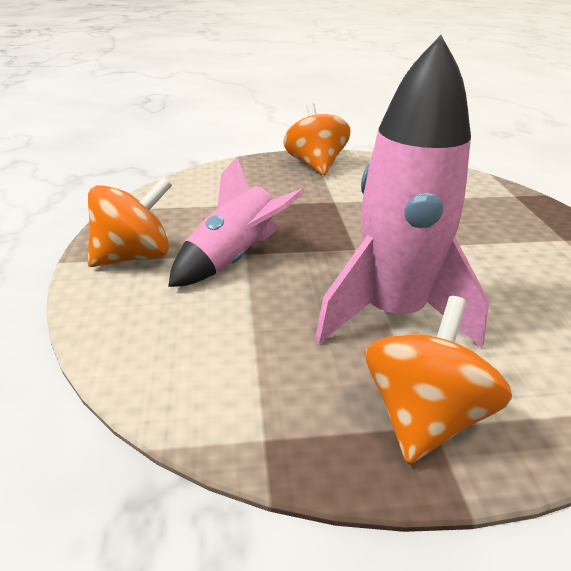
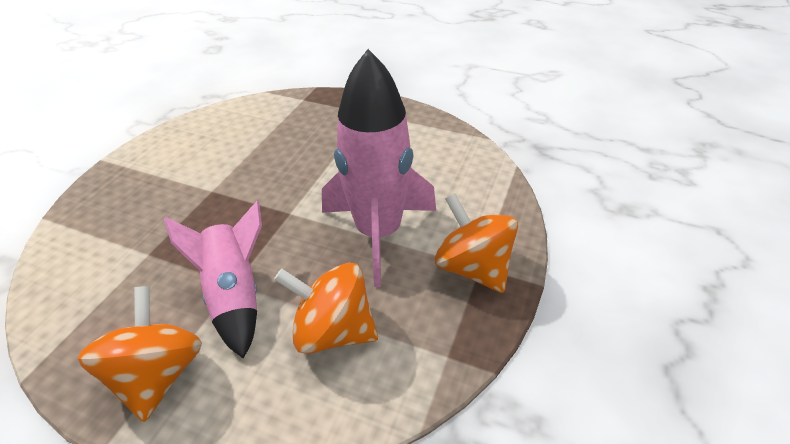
camera: 60 degrees left, 10 degrees up
(315, 165) = (137, 172): orange spinning top -> orange spinning top (333, 330)

